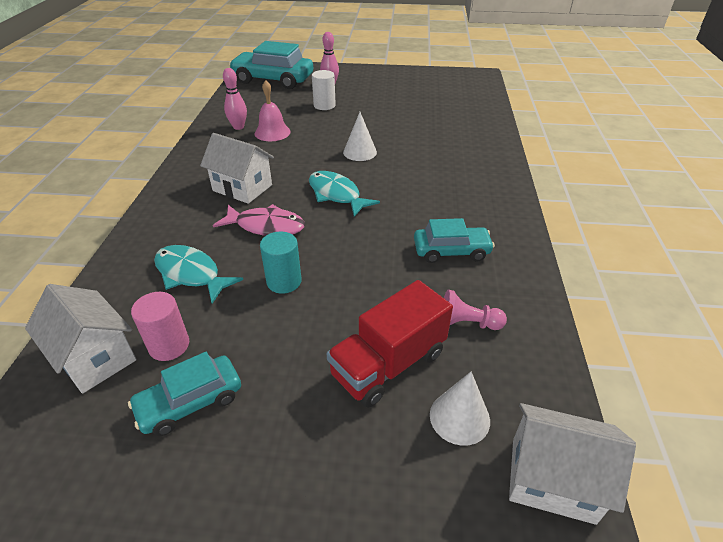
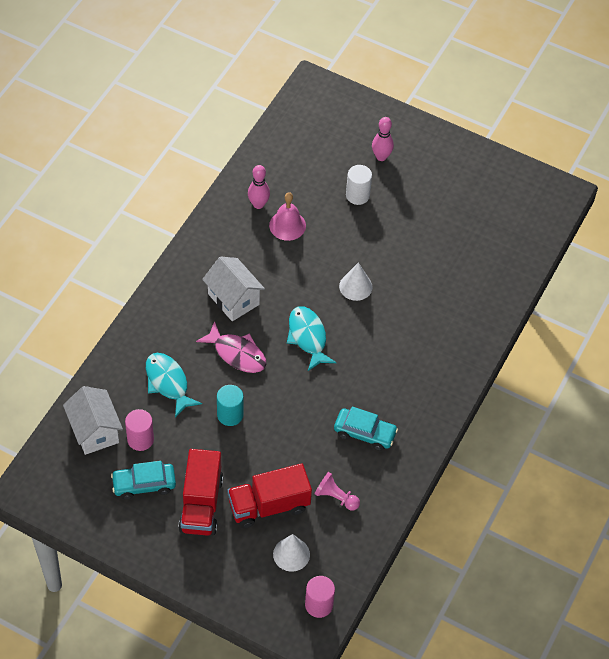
camera: 20 degrees right, 15 degrees up
(273, 80) = (324, 123): turquoise car -> none
(290, 397) = (201, 504): none -> red truck
(552, 479) = (319, 605): white house -> pink cylinder

